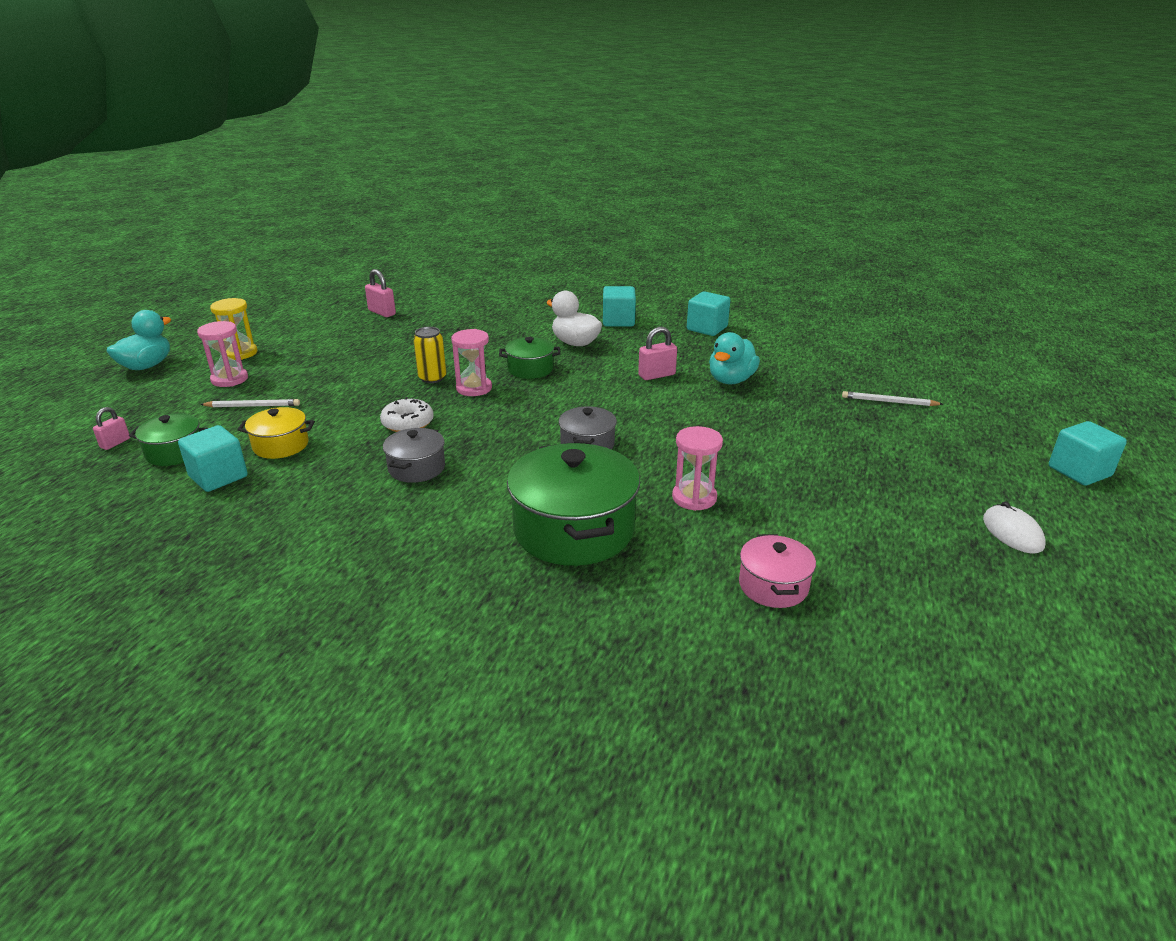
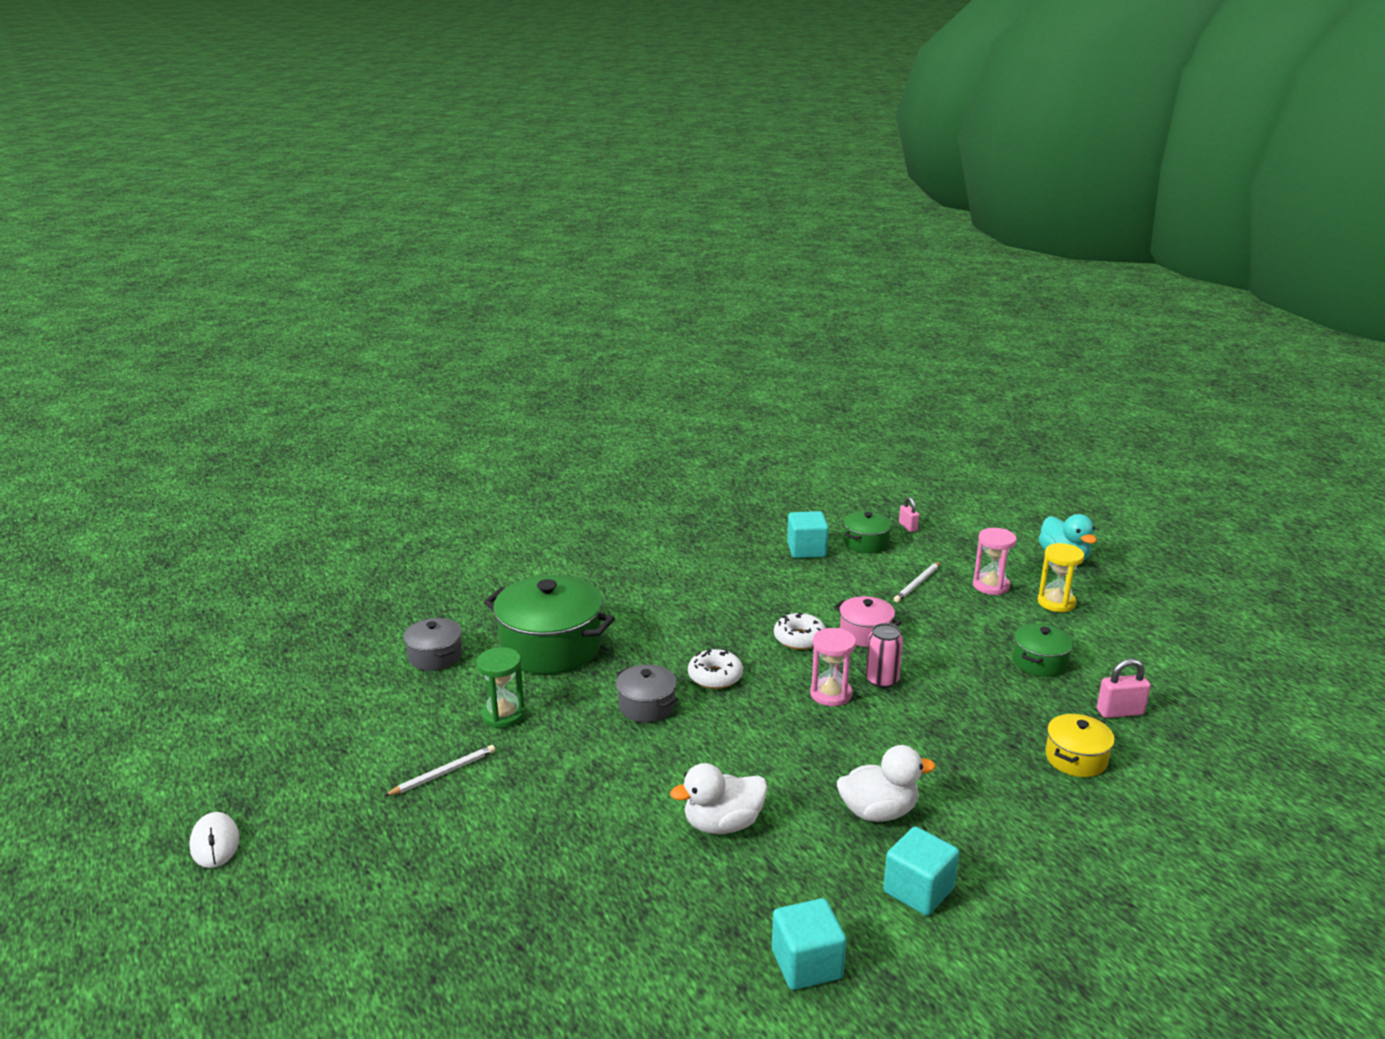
camera: 130 degrees right, 5 degrees down
(281, 445) = (827, 579): yellow pot -> yellow pot (1076, 758)
(417, 468) = (718, 619): grey pot -> grey pot (435, 656)
(432, 378) = (882, 680): yellow can -> pink can
(510, 435) = (715, 676): none -> white donut
(530, 369) = (838, 745): green pot -> green pot (1039, 662)
(656, 375) = (722, 824): pink padlock -> white duck
(694, 498) = (503, 715): pink hourglass -> green hourglass
(731, 380) = (643, 874): turquoise duck -> none
(773, 586) = (381, 689): pink pot -> pink pot (865, 633)
(889, 402) = (434, 968): white pencil -> white pencil (443, 773)
(1012, 532) = (215, 843): white mouse -> white mouse turned 45 degrees clockwise
(1079, 471) = (152, 985): turquoise cube -> none

